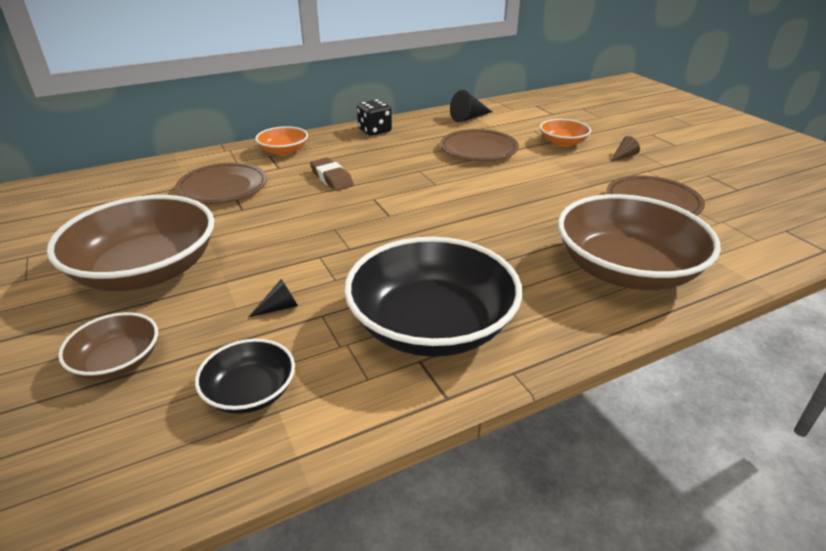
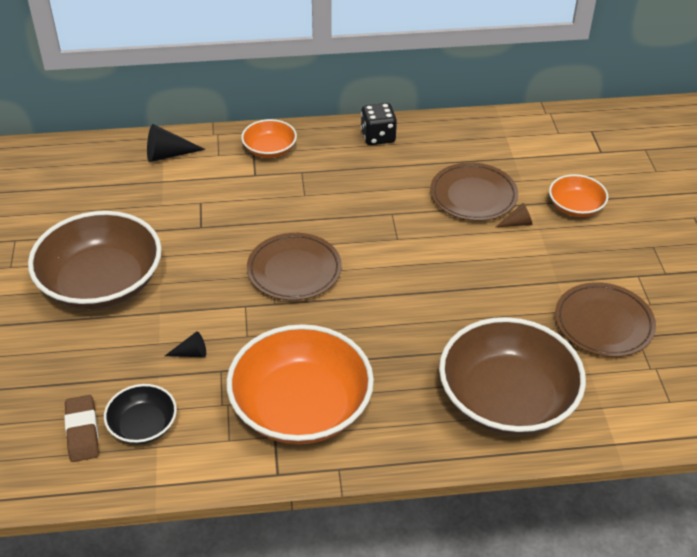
camera: 20 degrees right, 10 degrees up
(118, 362) = (61, 371): brown bowl -> none
(223, 188) = (193, 192): brown plate -> brown plate (294, 270)
(331, 178) = (299, 204): brown eraser -> brown eraser (82, 432)
(432, 326) = (301, 407): black bowl -> orange bowl
(469, 118) = (496, 137): black cone -> black cone (168, 155)
(623, 156) = (629, 246): brown cone -> brown cone (517, 223)

